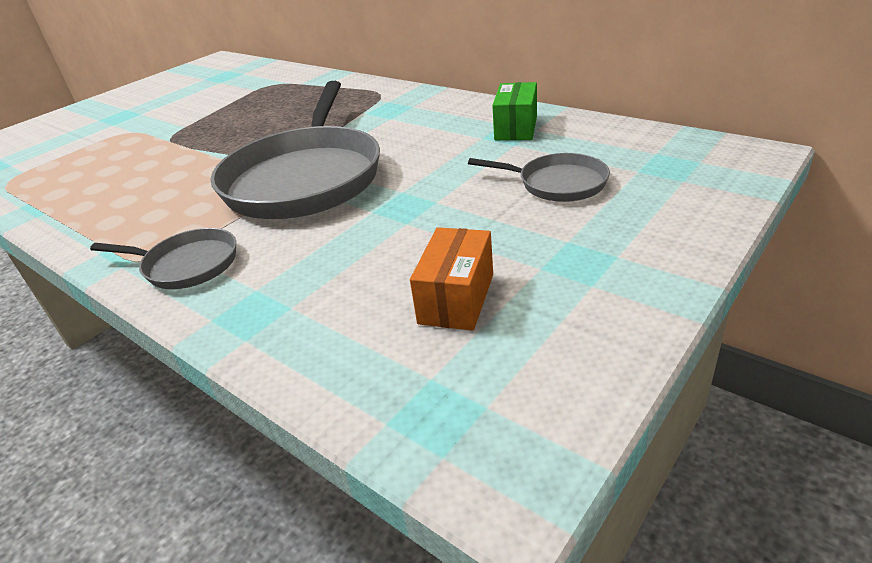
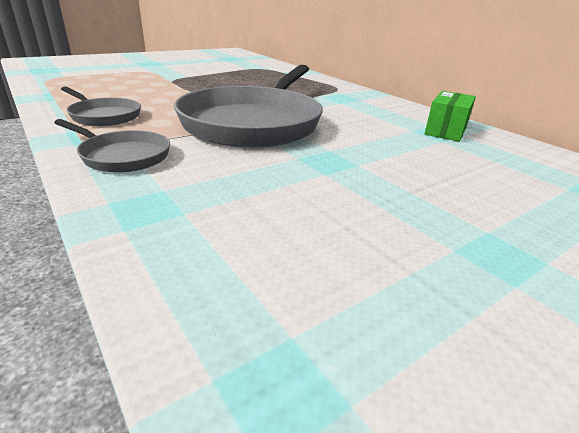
camera: 10 degrees right, 5 degrees down
(456, 298) = (352, 254): orange box -> none
(557, 183) = (481, 179): grey pan -> grey pan (104, 116)

